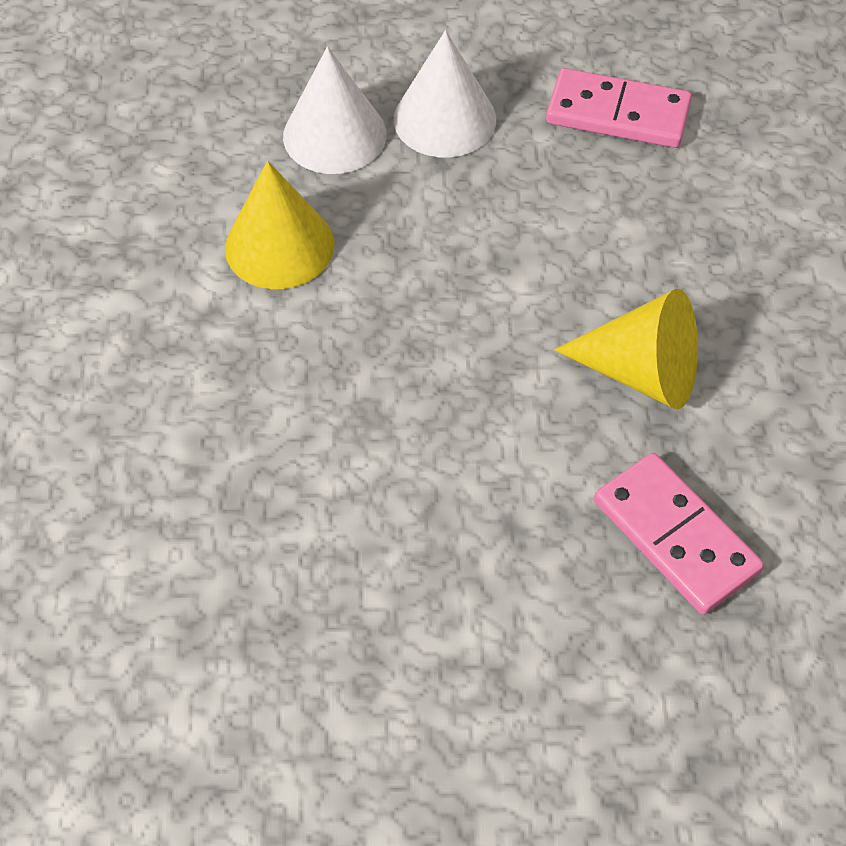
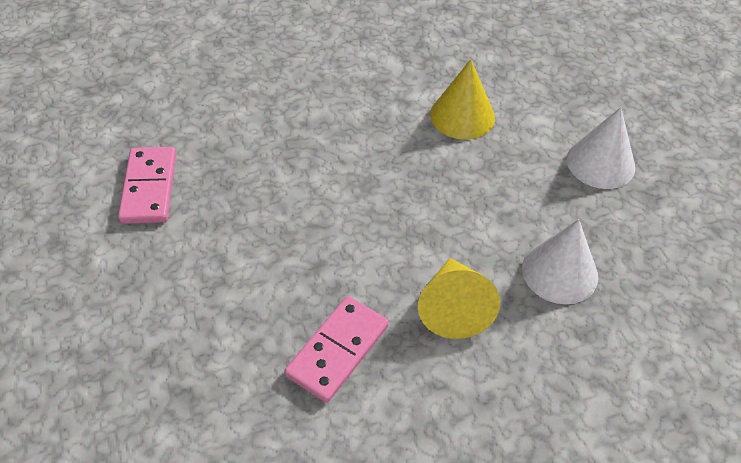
camera: 70 degrees right, 5 degrees down
(334, 135) = (556, 117): white cone -> white cone (560, 272)
(618, 113) = (664, 250): pink domino -> pink domino (149, 188)

